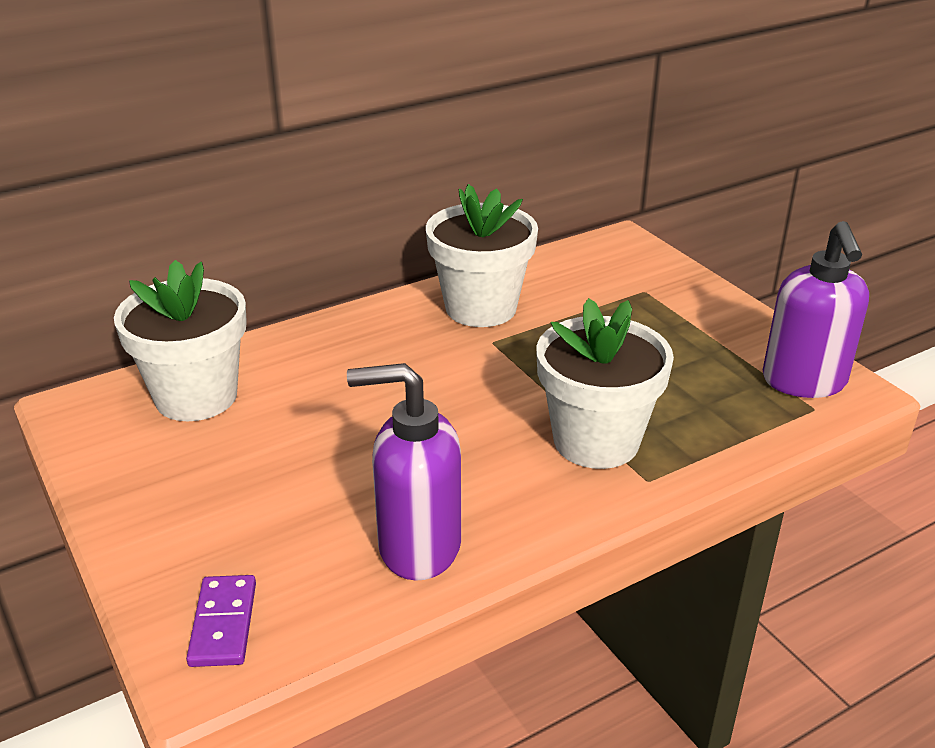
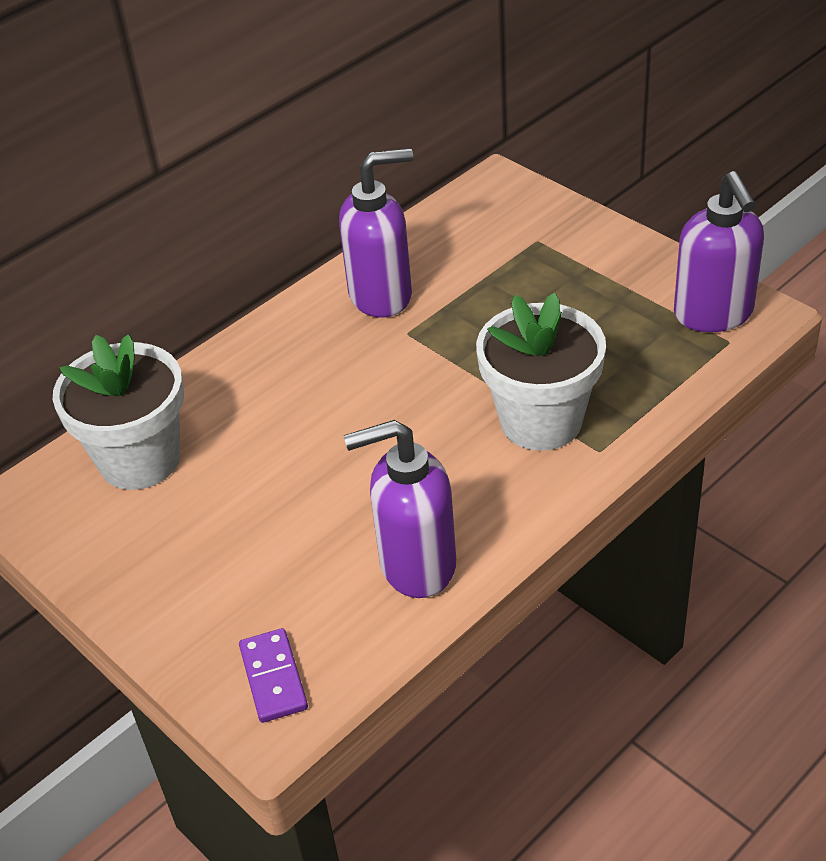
camera: 10 degrees left, 10 degrees up
(481, 308) = (382, 295): white flower pot -> purple soap dispenser

